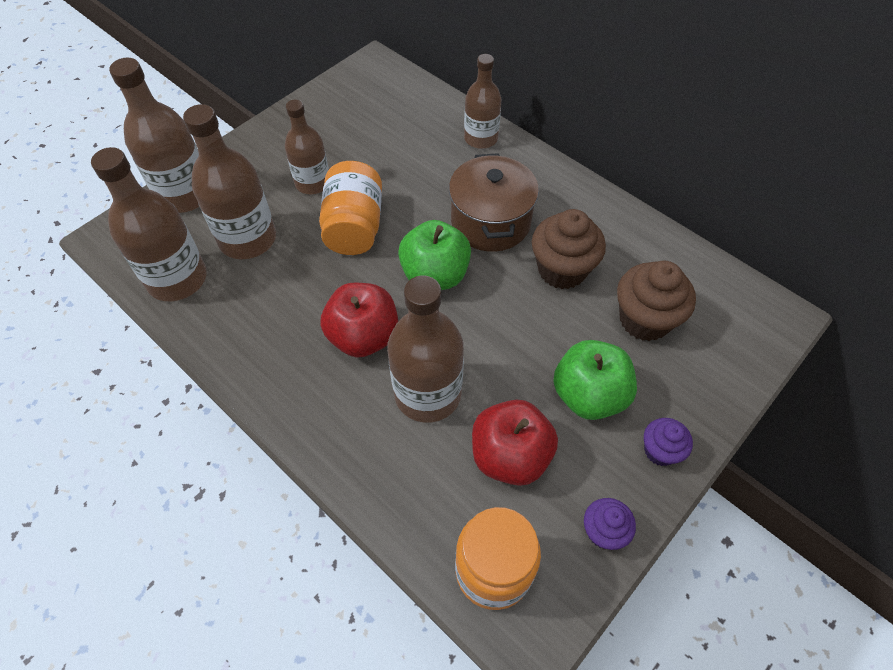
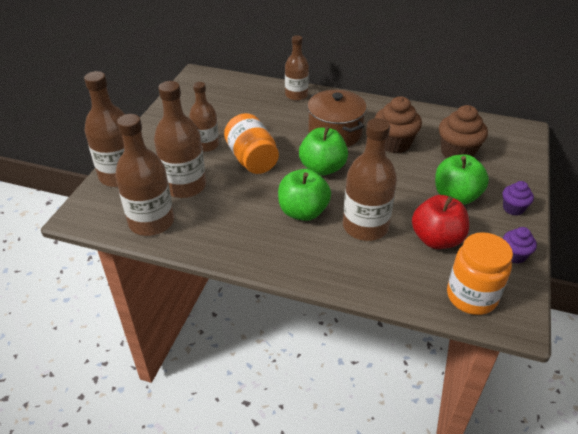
camera: 25 degrees left, 15 degrees down
(363, 336) = (303, 212): red apple -> green apple

